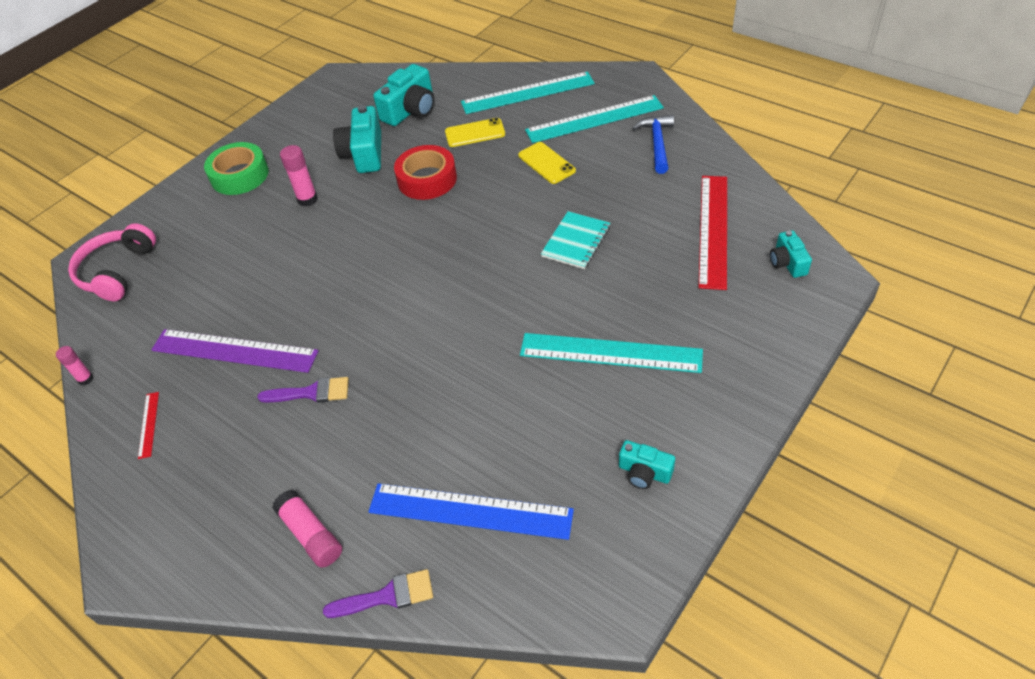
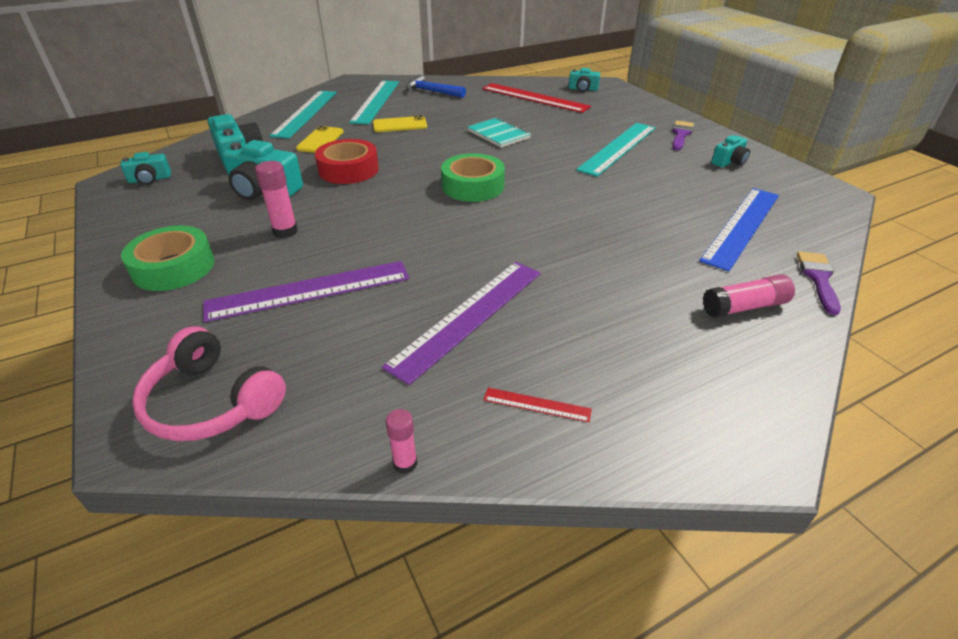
camera: 70 degrees left, 10 degrees down
(236, 253) = (309, 291): none -> purple ruler
(311, 393) = (568, 277): purple brush -> purple brush (681, 134)
(349, 90) = (150, 179): none -> turquoise camera
(442, 270) = (473, 186): none -> green tape

